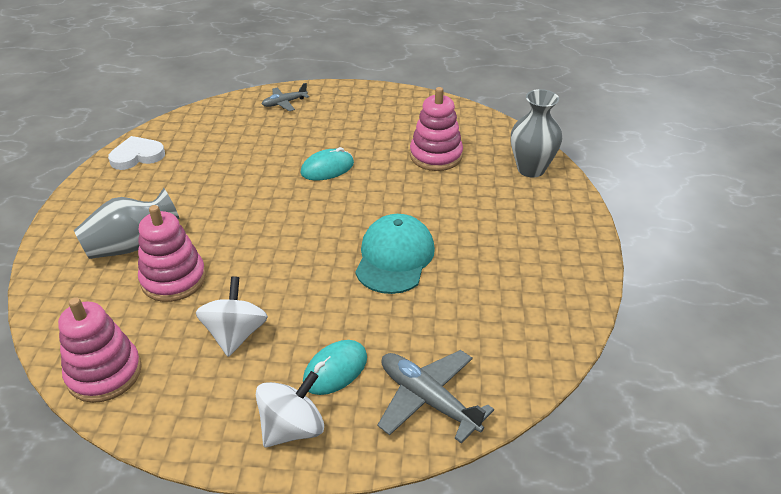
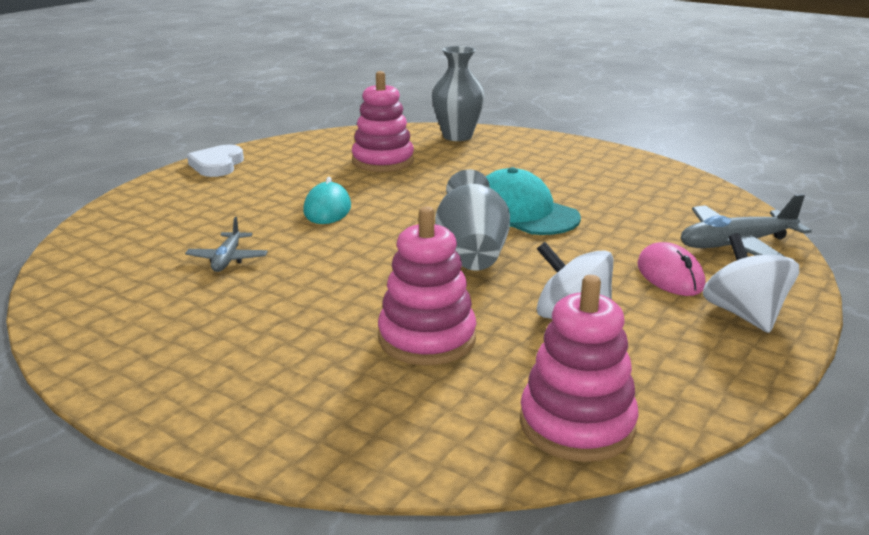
camera: 60 degrees left, 15 degrees down
(131, 245) = (313, 359): grey vase -> grey vase (472, 253)
(137, 156) = (93, 317): white heart -> white heart (217, 165)
(284, 103) = (153, 202): grey plane -> grey plane (228, 259)
(335, 370) = (670, 275): turquoise mouse -> pink mouse

